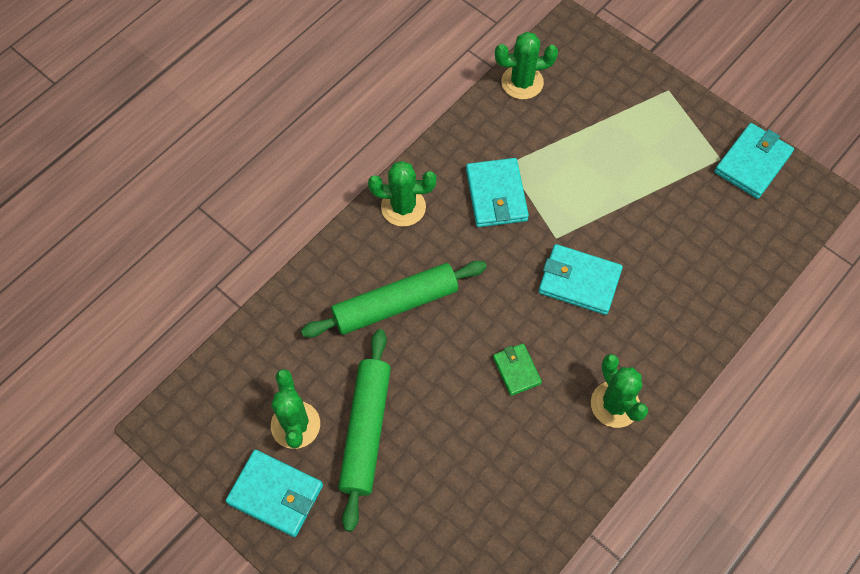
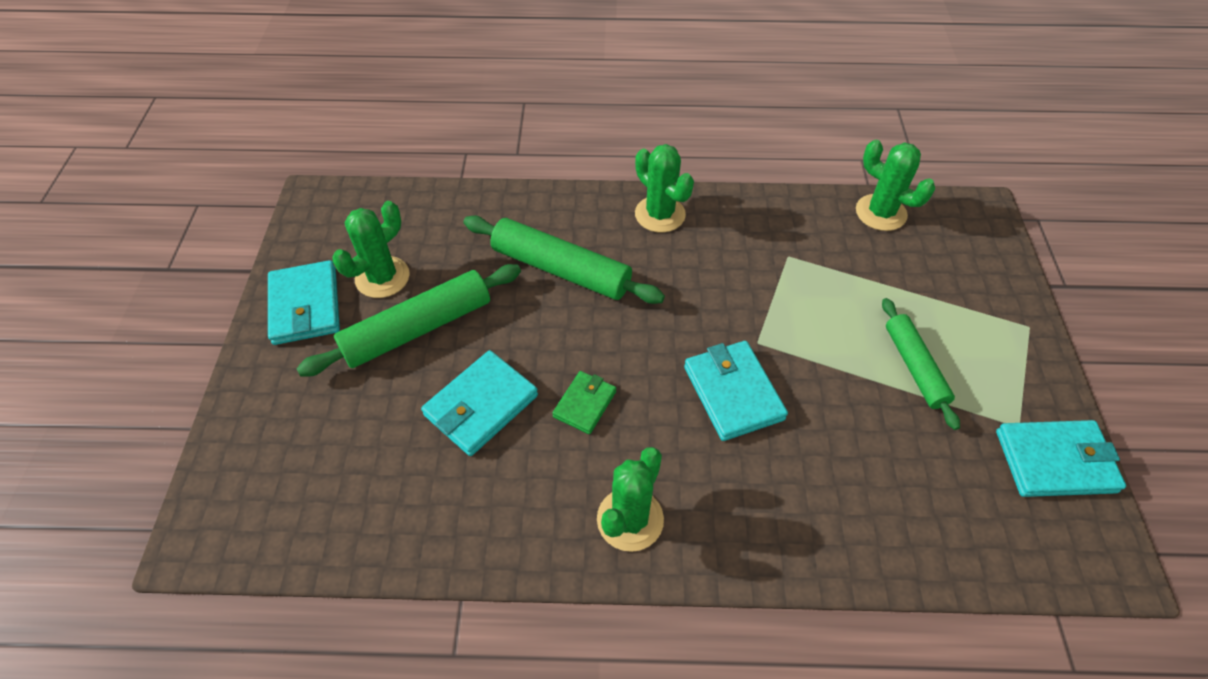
camera: 50 degrees right, 10 degrees down
(496, 195) = (747, 268): turquoise wallet -> turquoise wallet (481, 405)
(643, 172) = (914, 367): none -> green rolling pin

